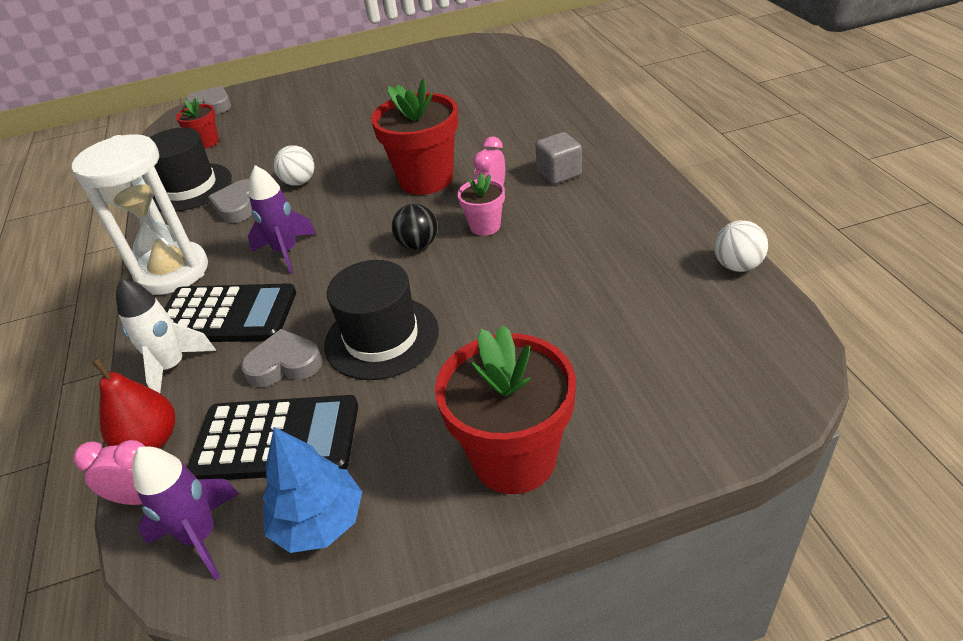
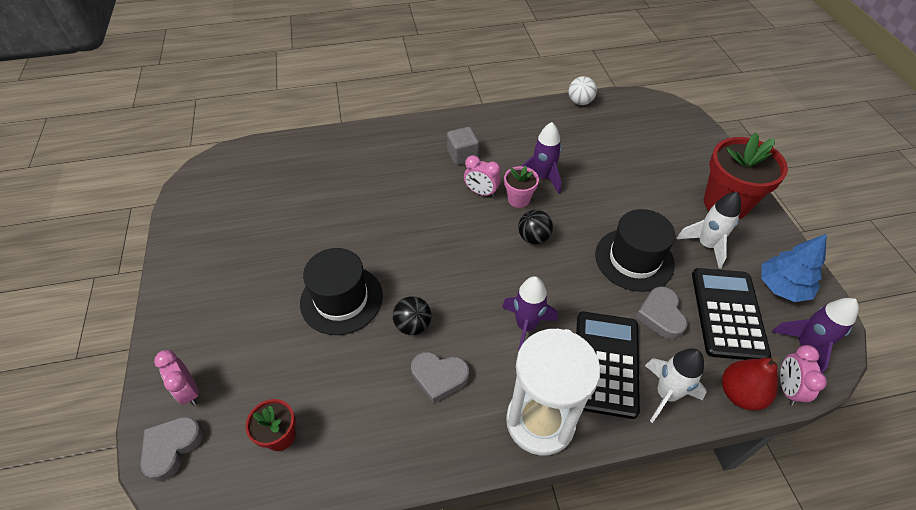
camera: 90 degrees left, 10 degrees up
(189, 187) = (384, 437): black hat -> black hat (341, 299)
(256, 99) = (189, 391): none -> pink clock
(299, 182) = (413, 325): white ball -> black ball
(411, 422) = (706, 245): none -> white rocket
(426, 179) = (443, 230): red flower pot -> none
(532, 242) = (542, 177): none -> purple rocket

